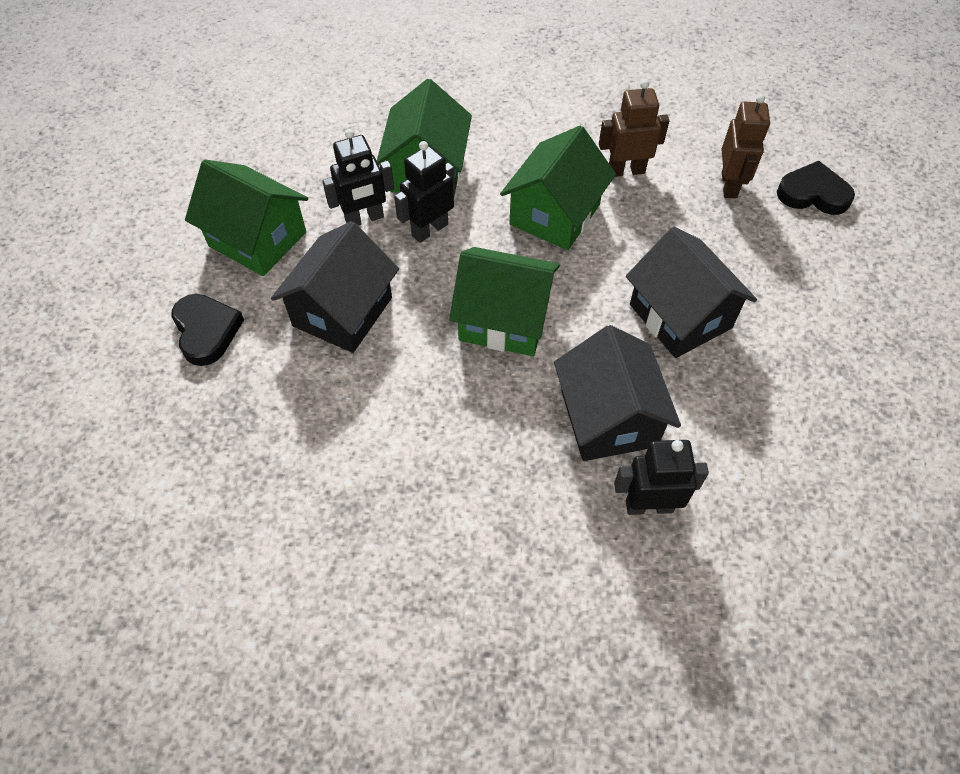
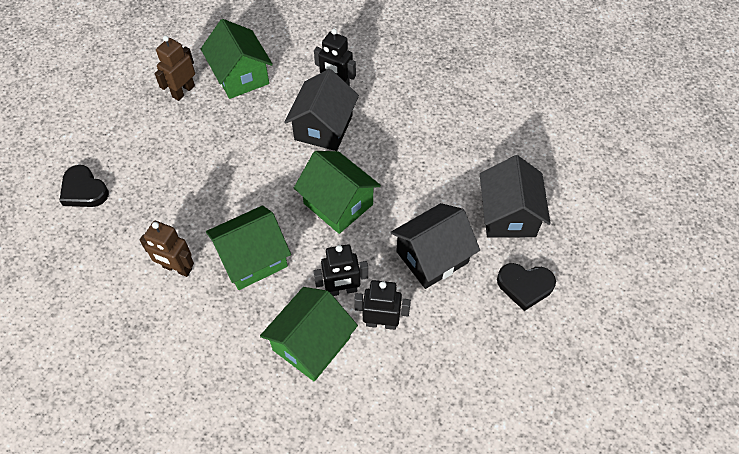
camera: 150 degrees left, 0 degrees up
(206, 331) = (525, 286): black heart -> black heart turned 90 degrees counterclockwise
(257, 239) = (465, 344): green house -> green house (240, 76)
(680, 316) = (239, 158): black house -> black house (508, 215)
(729, 185) = (125, 222): brown robot -> brown robot (183, 91)

